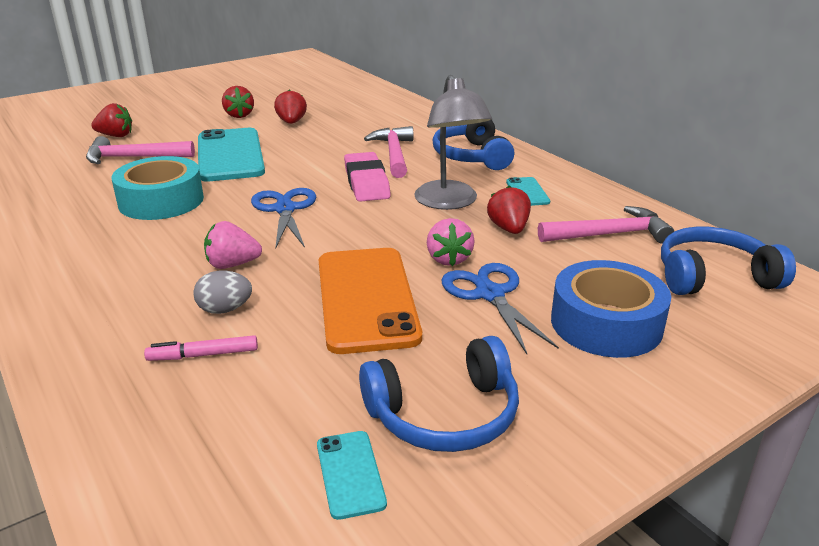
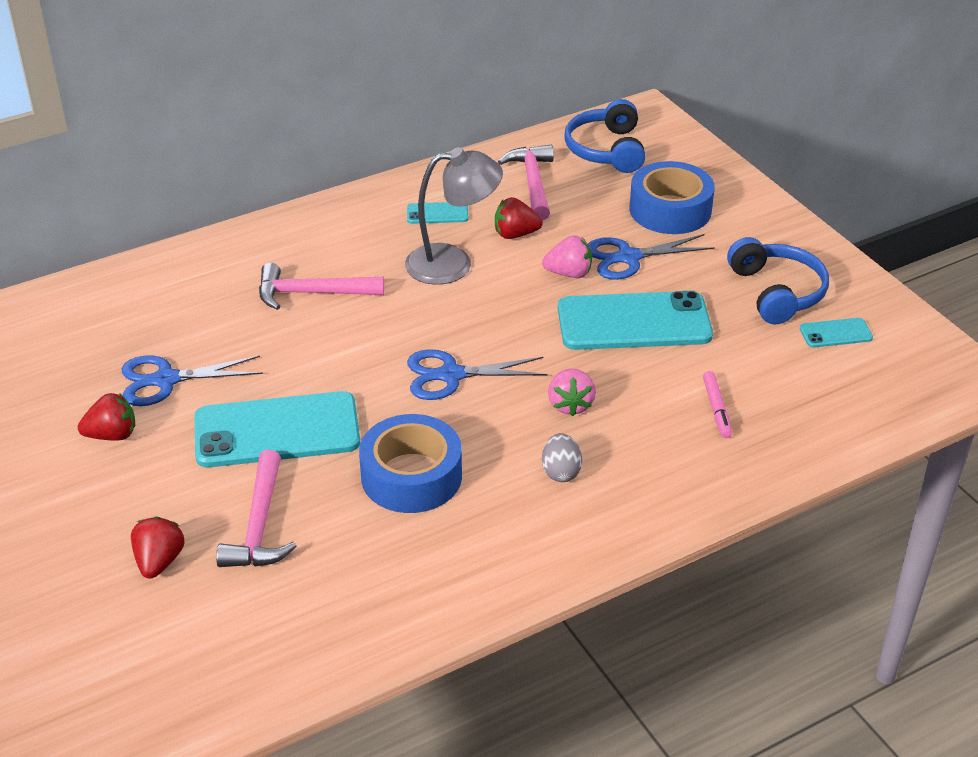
camera: 85 degrees left, 10 degrees up
(161, 201) = (411, 476): turquoise tape -> blue tape
(225, 309) = (649, 403): grey egg -> grey egg (561, 472)
(291, 122) = (166, 380): red strawberry -> blue scissors
(366, 299) = (634, 322): orange phone -> turquoise phone
(367, 182) = (392, 316): pink eraser -> none
(472, 156) = (334, 238): blue headphones -> none

